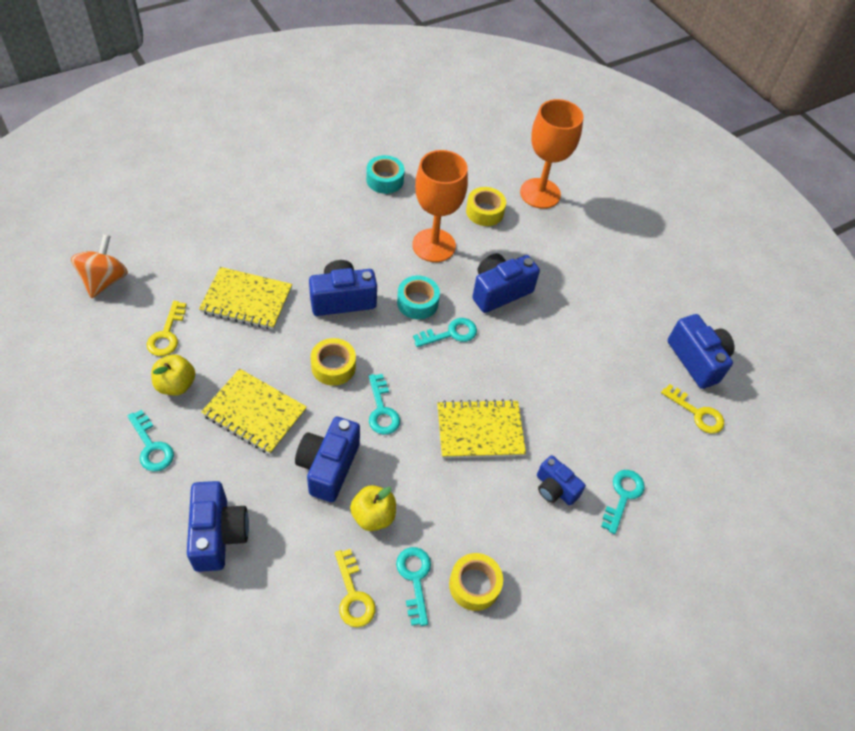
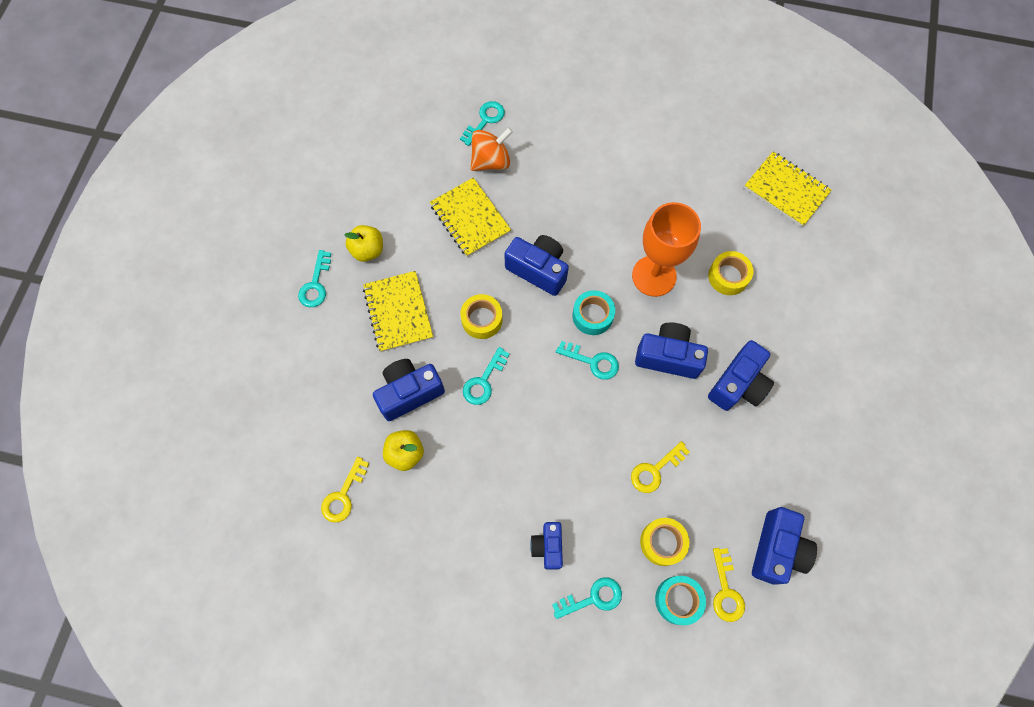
camera: 50 degrees right, 15 degrees up
(104, 280) = (391, 131): orange spinning top -> orange spinning top (491, 161)
(167, 334) = (394, 206): yellow key -> yellow key (655, 470)
(218, 534) = (302, 381): blue camera -> blue camera (738, 384)
(385, 180) = (671, 187): turquoise tape -> turquoise tape (678, 600)
(415, 579) = (390, 520): turquoise key -> turquoise key (485, 120)
(474, 585) = (423, 561): yellow tape -> yellow tape (662, 542)
(480, 430) = (538, 456): yellow notebook -> yellow notebook (786, 190)
(540, 193) = (797, 294): orange goblet -> none

